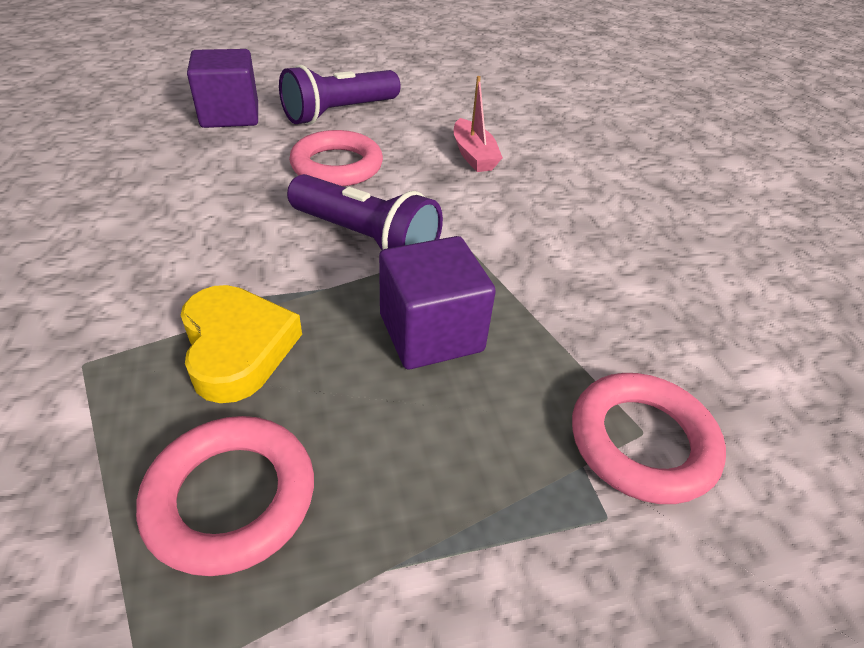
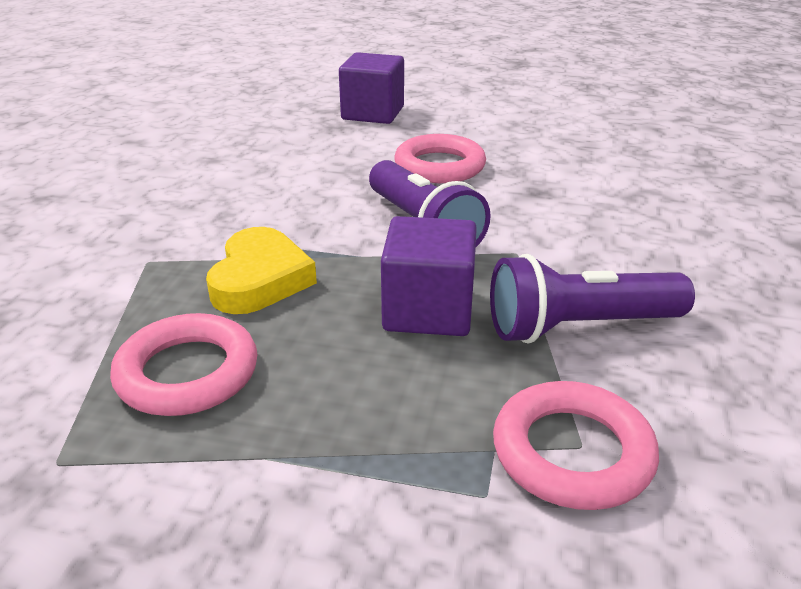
camera: 30 degrees right, 10 degrees down
(340, 113) = (474, 125): purple flashlight -> purple flashlight (579, 327)
(473, 155) = (585, 180): pink boat -> none

